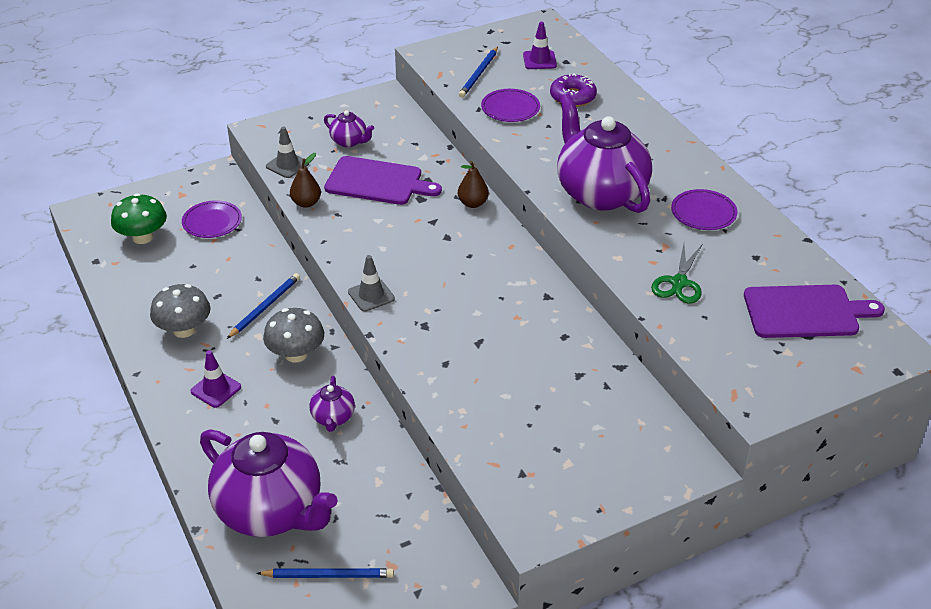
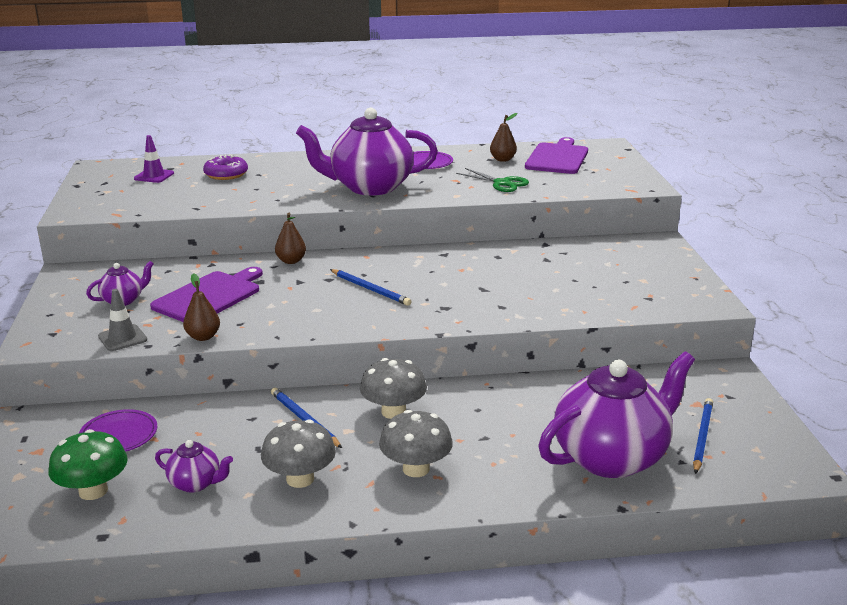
camera: 70 degrees left, 15 degrees down
(216, 389) = (416, 469): purple traffic cone -> grey mushroom
(333, 418) = (499, 404): purple teapot -> purple teapot (196, 483)
(371, 295) = (383, 325): grey traffic cone -> none
(479, 74) = (141, 199): blue pencil -> blue pencil (370, 289)
(510, 108) = (212, 197): purple plate -> none
(762, 268) = (503, 159): none -> brown pear

